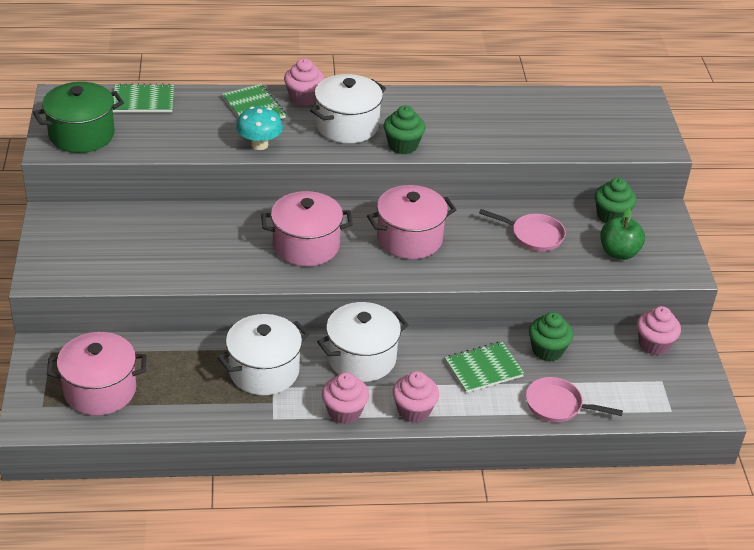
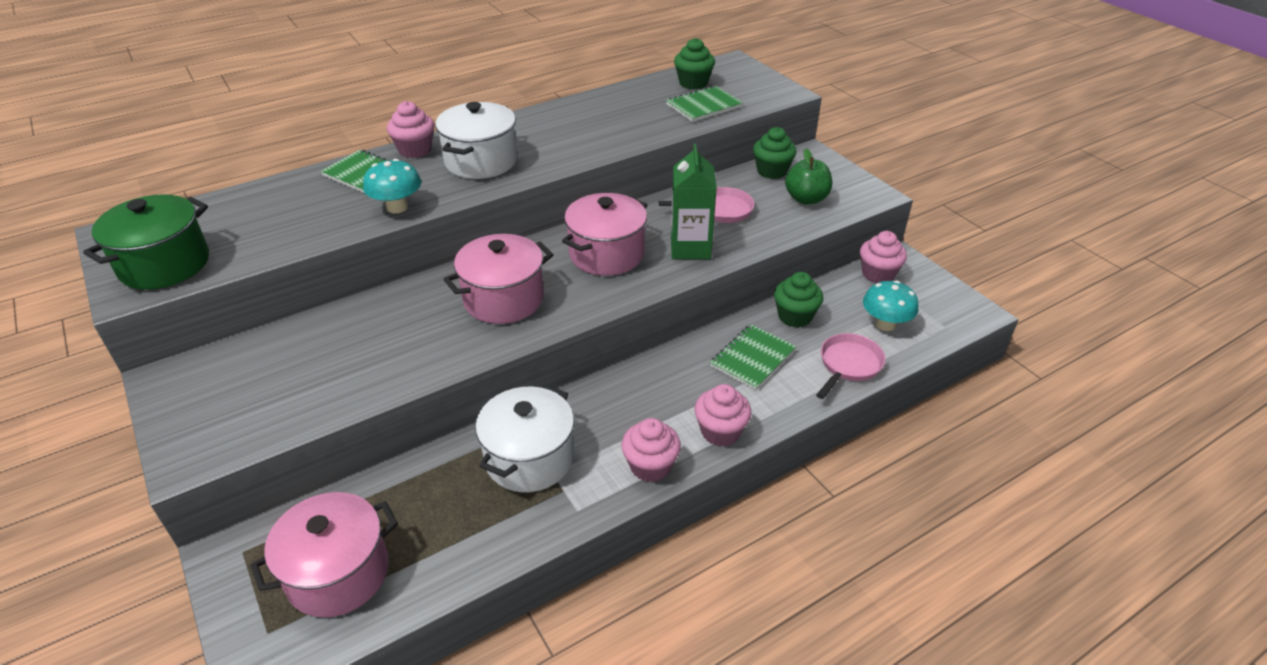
camera: 25 degrees left, 0 degrees up
(143, 100) = (227, 205): green notebook -> green notebook (703, 106)
(361, 358) = (625, 398): white pot -> none
(402, 145) = (552, 161): green cupcake -> green cupcake (693, 83)
(481, 258) = (690, 248): none -> green carton
(557, 405) = (848, 365): pink pan -> pink pan turned 135 degrees clockwise
(619, 387) = (885, 324): none -> turquoise mushroom

